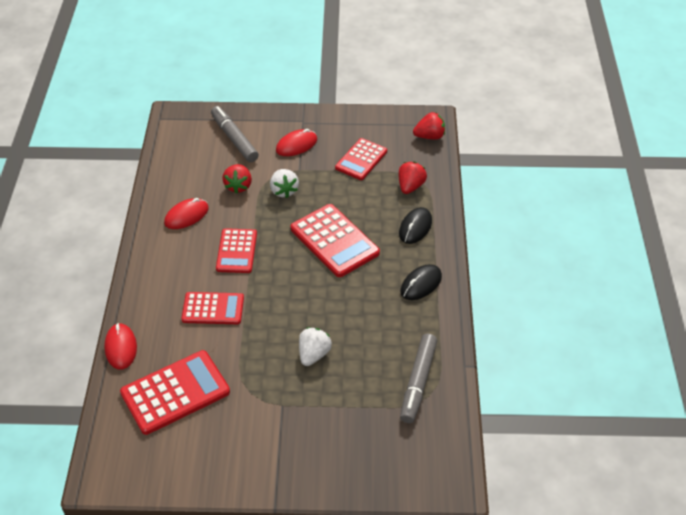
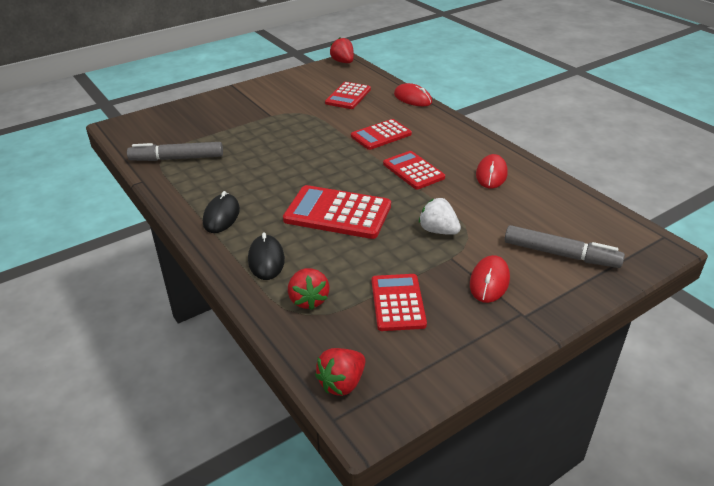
camera: 145 degrees right, 10 degrees down
(175, 392) = (348, 96): red calculator -> red calculator, size x0.66
(238, 186) = (485, 215): red strawberry -> red strawberry (343, 62)
(313, 354) = (274, 142): white strawberry -> none
(418, 382) = (177, 158): grey marker -> grey marker turned 75 degrees counterclockwise

